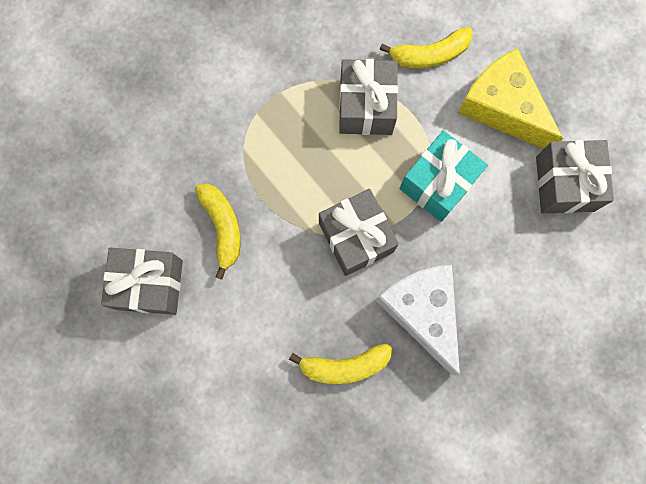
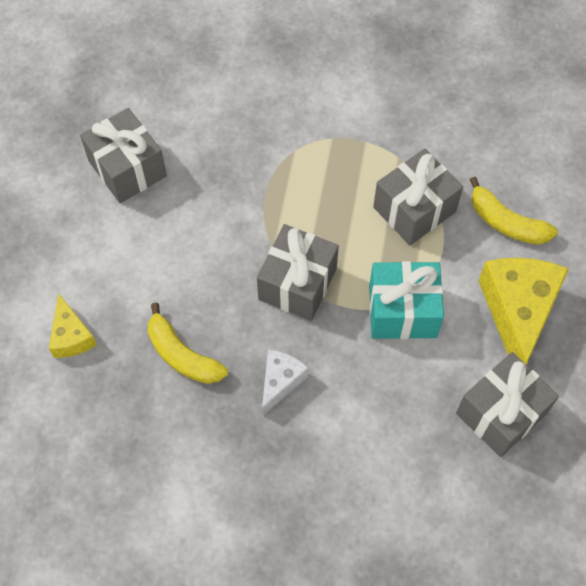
camera: 50 degrees right, 15 degrees down
(223, 227) = (217, 184): yellow banana -> none
(261, 436) = (71, 336): none -> yellow cheese
(422, 312) = (280, 381): white cheese -> white cheese, size x0.54

